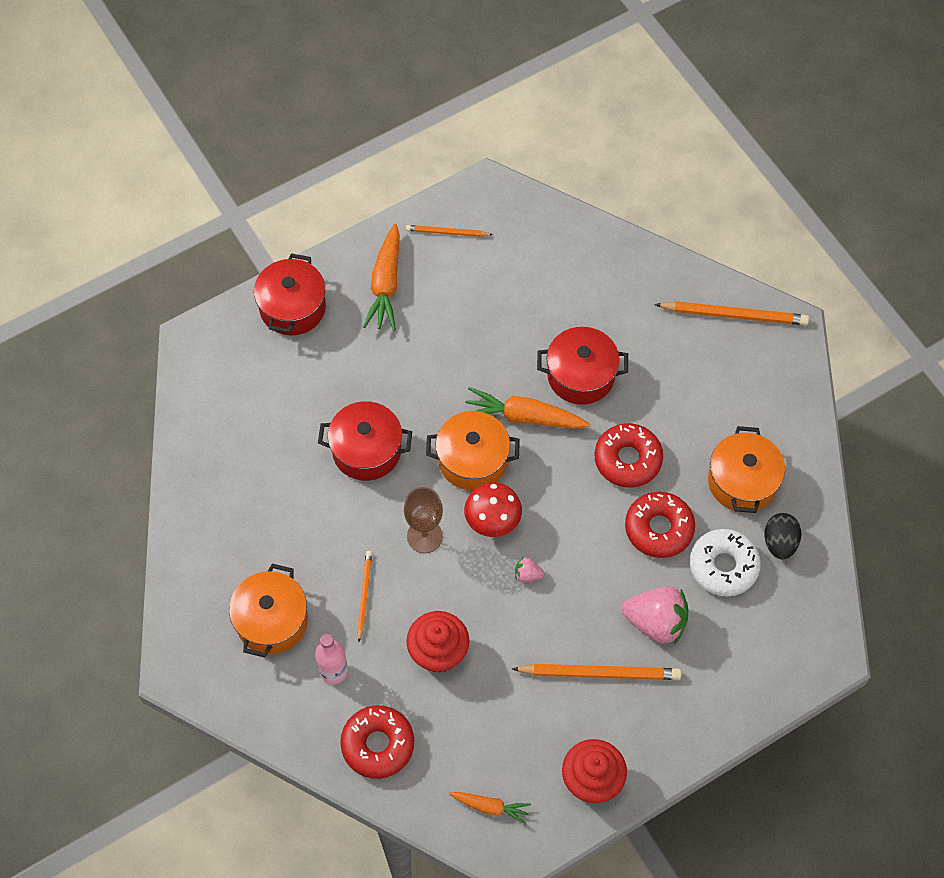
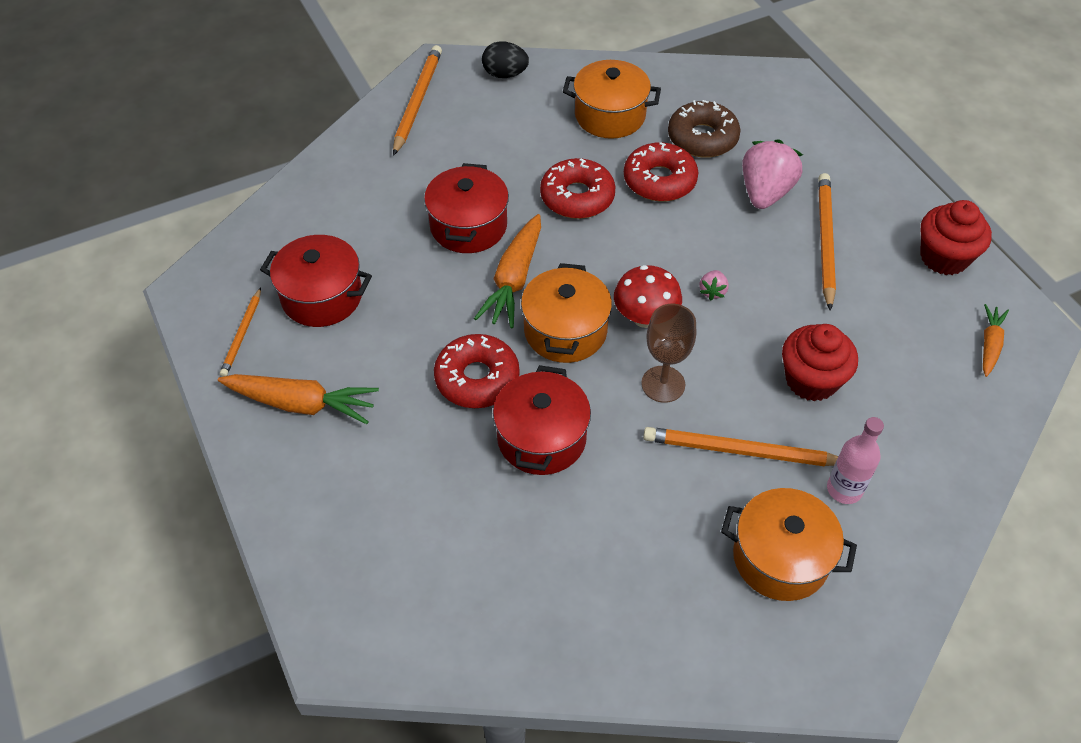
camera: 85 degrees left, 10 degrees down
(292, 308) = (310, 515): red pot -> red pot (322, 296)
(364, 595) = (741, 451): orange pencil -> orange pencil, size x1.71
(378, 745) = (933, 447): red donut -> red donut (477, 378)
(723, 566) = (702, 138): white donut -> brown donut
(779, 542) = (677, 97): black egg -> black egg (505, 74)

